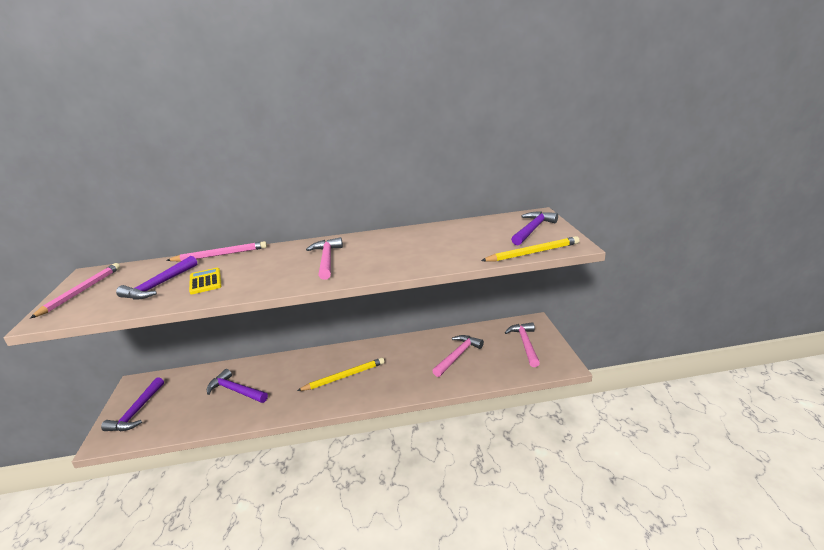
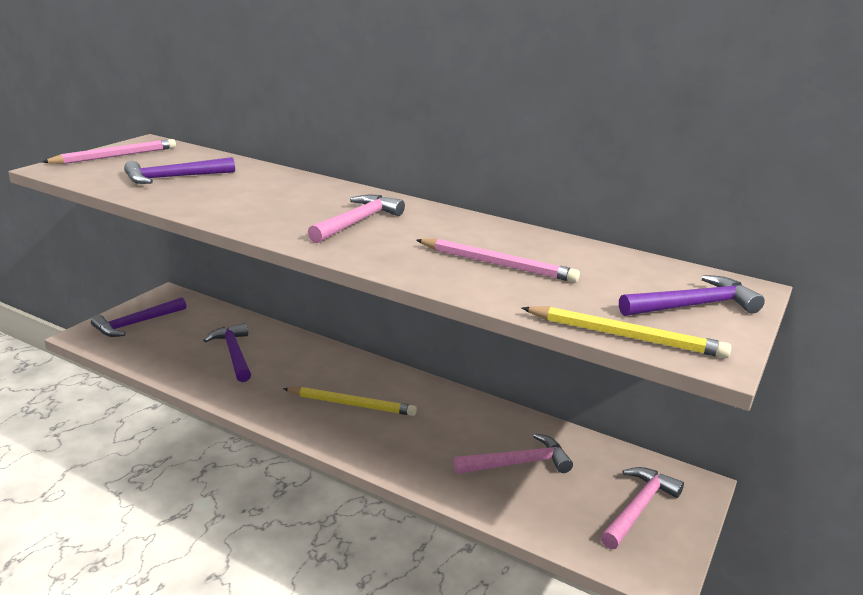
camera: 35 degrees right, 0 degrees up
(205, 281) = (213, 192): yellow calculator -> none
(220, 255) = (273, 171): pink pencil -> pink pencil (497, 264)

